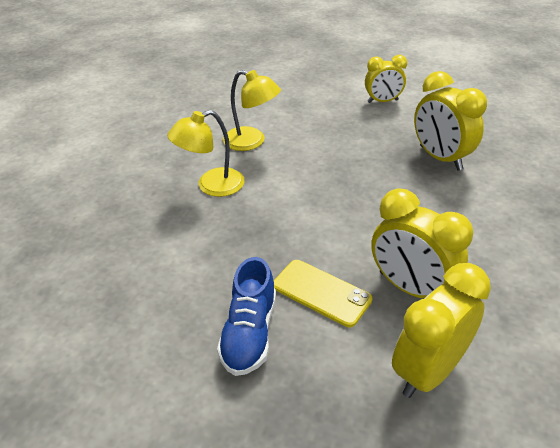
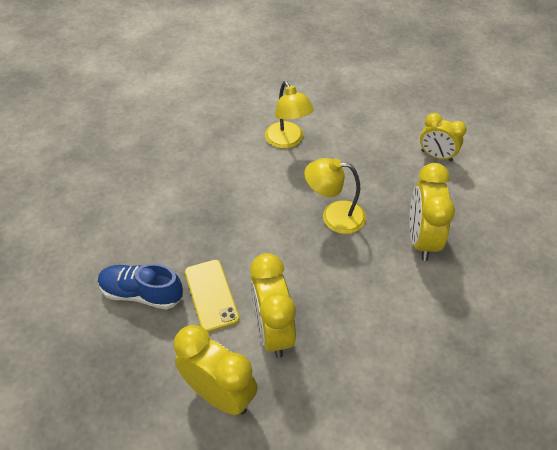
camera: 35 degrees right, 10 degrees up
(211, 186) = (222, 165): yellow lamp -> yellow lamp (334, 216)
(249, 333) = (142, 293): blue shoe -> blue shoe turned 60 degrees clockwise
(428, 371) = (219, 394): yellow clock -> yellow clock turned 45 degrees clockwise

